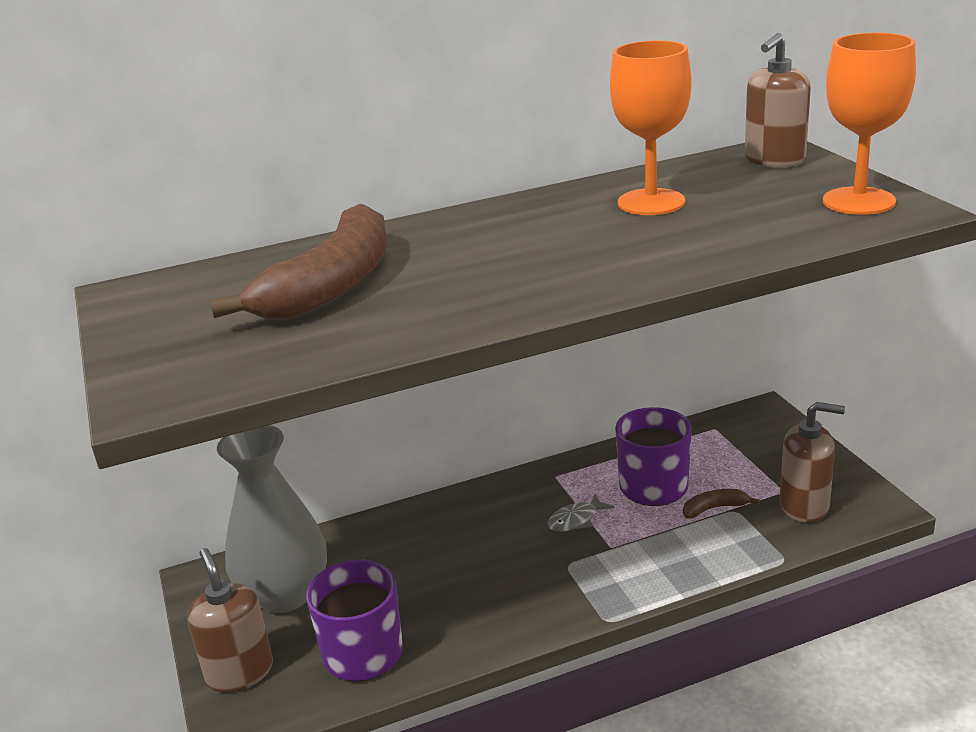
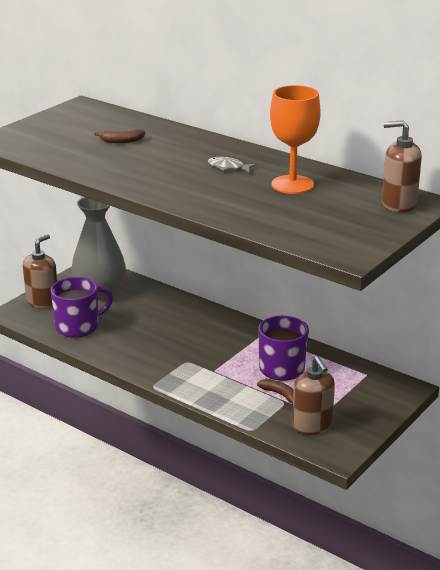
camera: 55 degrees right, 0 degrees up
(332, 286) = (121, 141): brown banana -> brown banana, size x0.40
(576, 520) = (227, 353): grey fish -> grey fish (228, 167)
(858, 201) = (350, 238): orange goblet -> none

